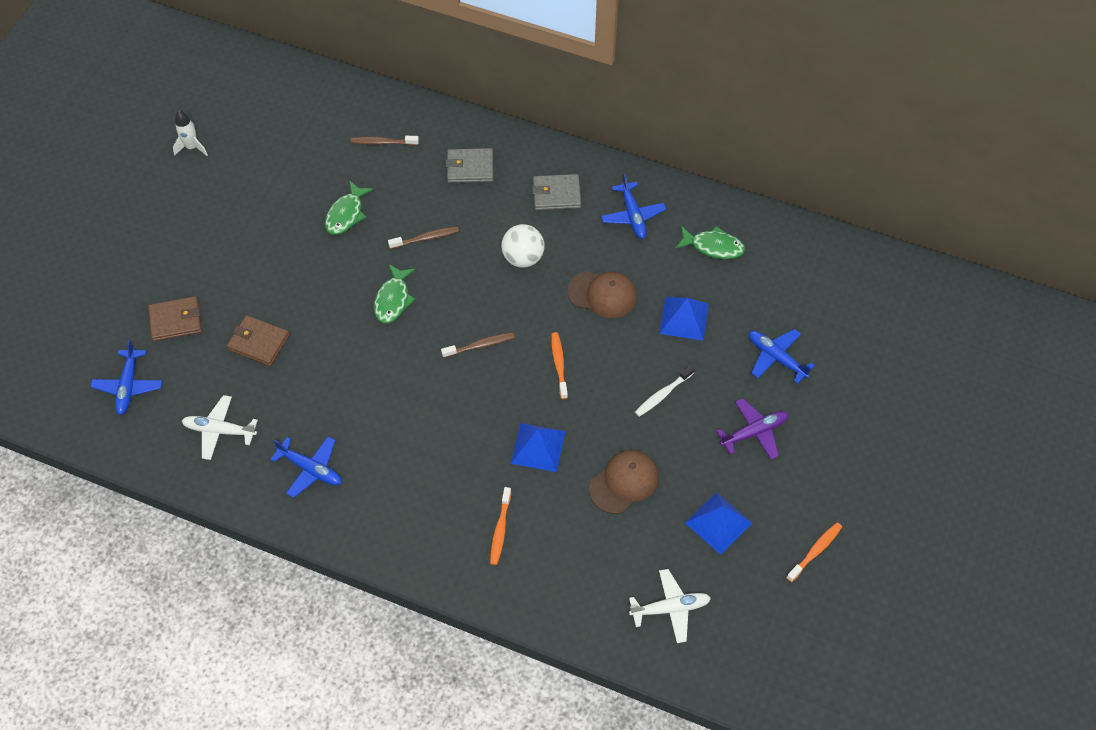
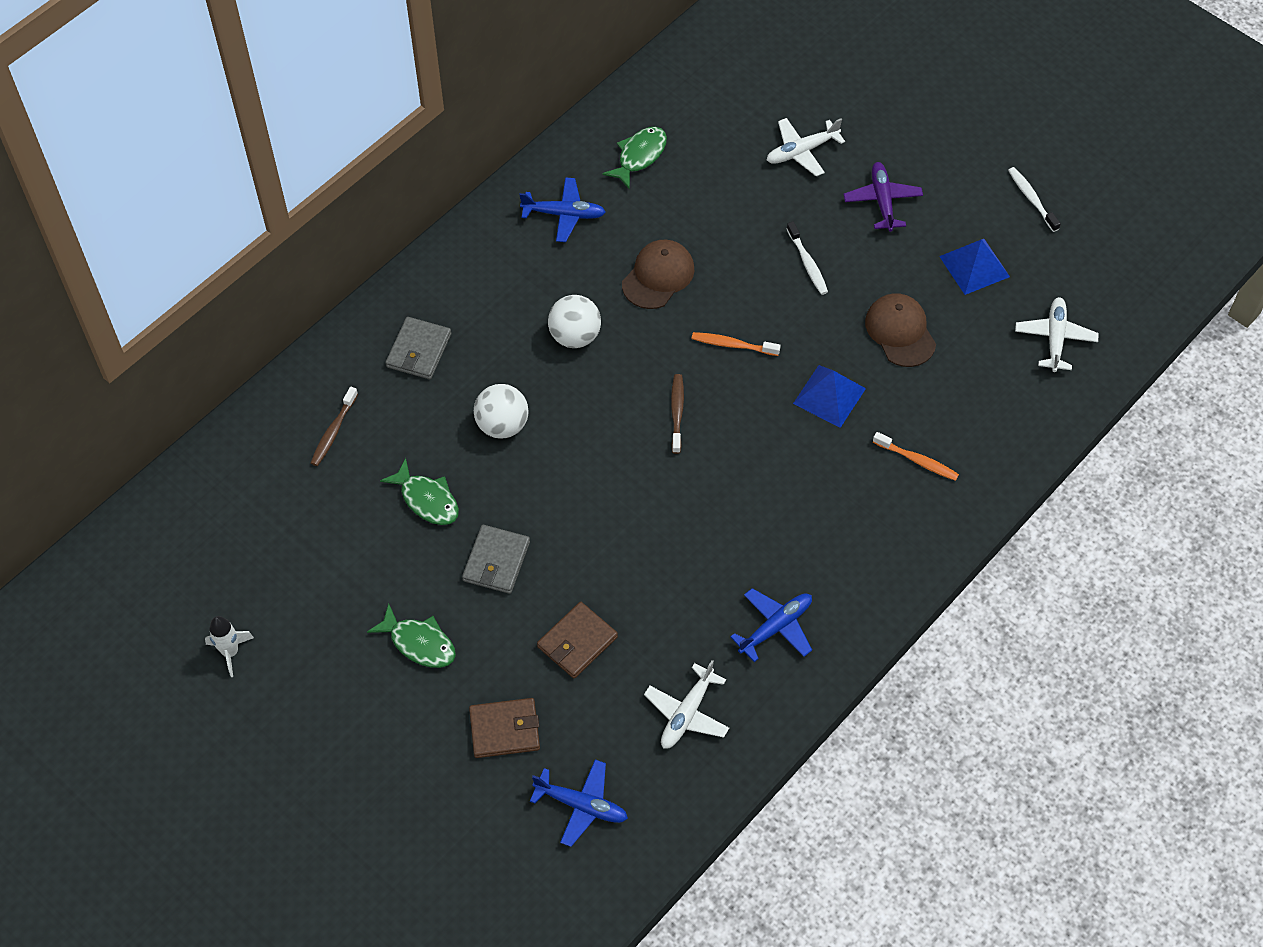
camera: 70 degrees left, 0 degrees up
(176, 320) = (504, 729): brown wallet -> brown wallet turned 75 degrees clockwise
(393, 300) = (576, 482): green fish -> green fish (419, 643)
(426, 238) = (502, 425): brown toothbrush -> white ball
(556, 194) = (500, 276): grey wallet -> grey wallet (496, 561)
(684, 318) = (720, 213): blue pyramid -> none
(776, 357) = (801, 151): blue plane -> white plane
(815, 551) = (1031, 199): orange toothbrush -> white toothbrush

